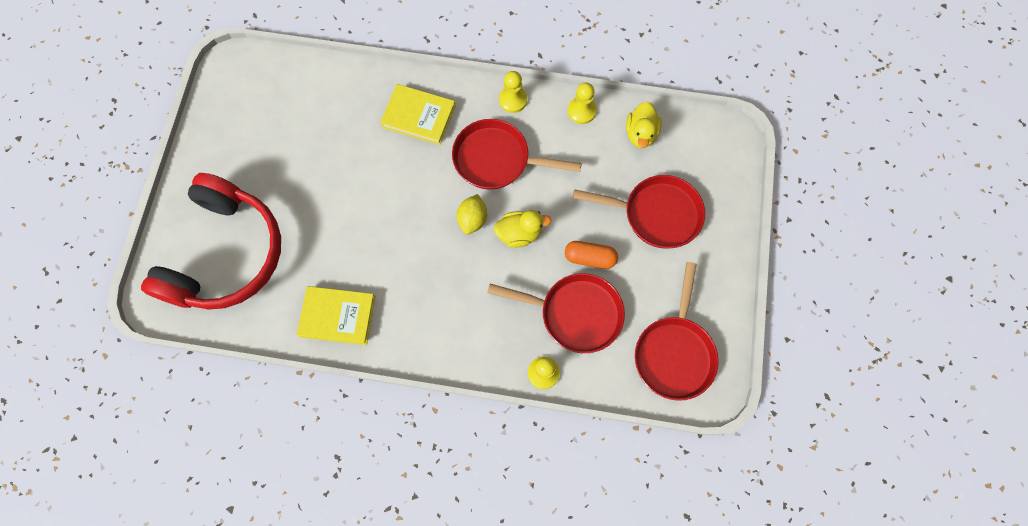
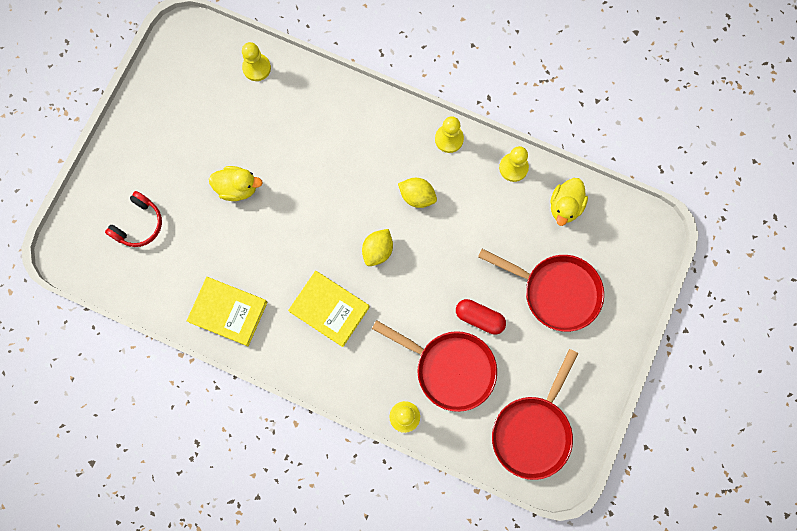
camera: 15 degrees right, 5 degrees up
(226, 254) = (139, 224): red headphones -> red headphones, size x0.42
(309, 79) = (256, 68): none -> yellow pawn
(419, 116) = (353, 133): yellow book -> yellow book (329, 309)
(497, 159) = (417, 196): red pan -> yellow lemon
(519, 233) = (419, 276): yellow duck -> yellow duck (237, 188)
(590, 258) = (479, 318): orange capsule -> red capsule

